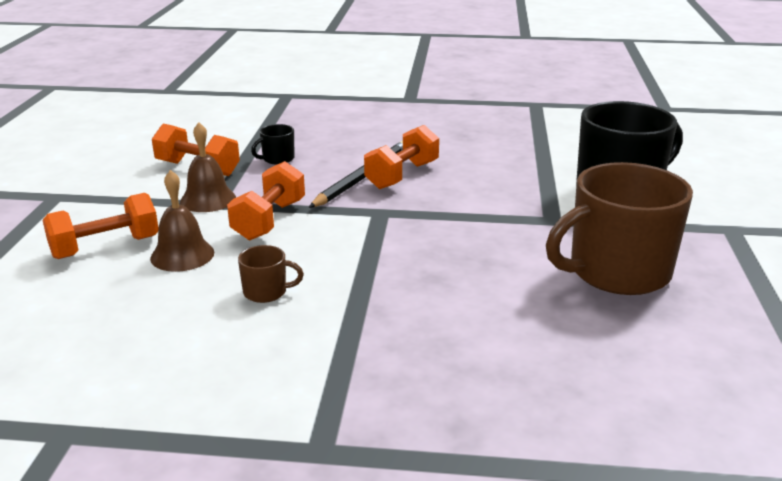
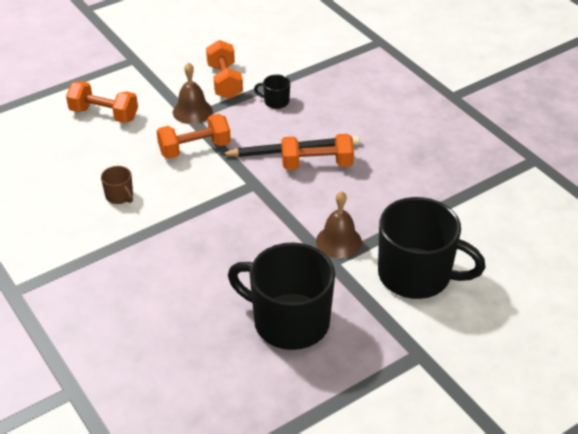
camera: 50 degrees right, 15 degrees up
(182, 255) = (124, 144): brown bell -> brown bell (338, 241)
(617, 272) = (289, 321): brown mug -> black mug

